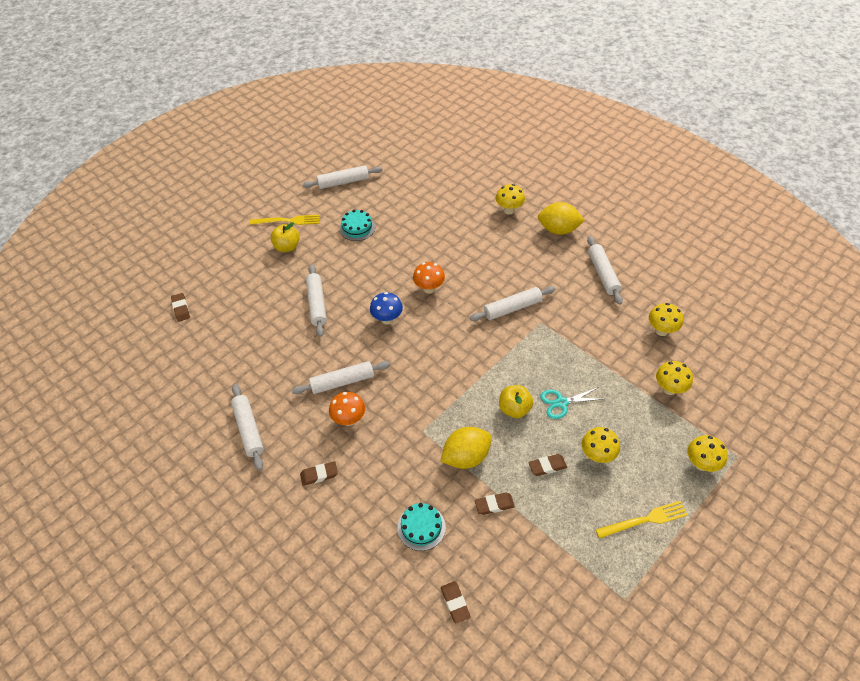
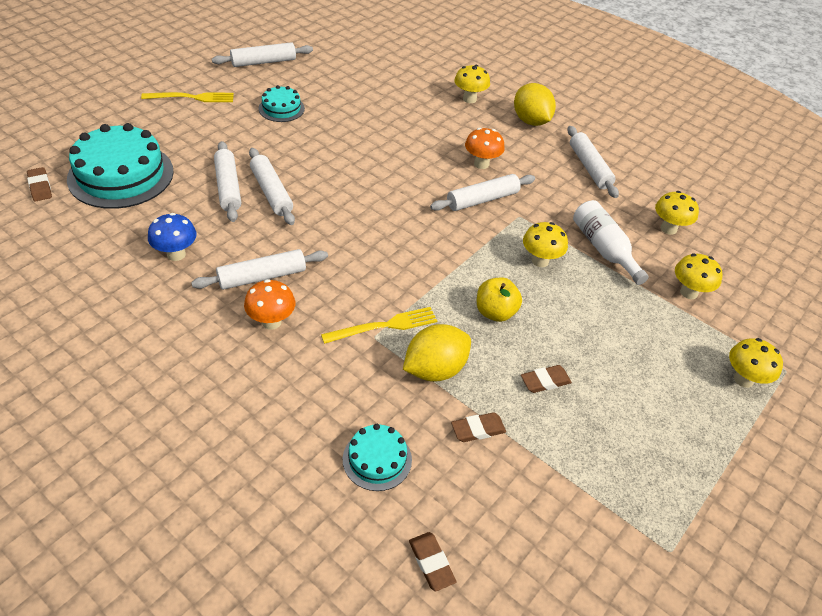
camera: 10 degrees left, 5 degrees down
(238, 296) = (121, 175): none -> turquoise cake
(249, 429) = (127, 332): white rolling pin -> white rolling pin (271, 192)
(287, 247) = (190, 125): yellow apple -> none
(319, 475) = (228, 391): brown eraser -> none
(387, 319) = (322, 207): blue mushroom -> blue mushroom (176, 254)
(429, 288) = (375, 175): orange mushroom -> orange mushroom (481, 164)
(558, 230) = (530, 121): yellow lemon -> yellow lemon turned 60 degrees clockwise
(561, 402) = (555, 306): turquoise scissors -> none
(597, 455) = (609, 368): yellow mushroom -> yellow mushroom (540, 261)
(605, 351) = (604, 249): none -> white bottle
(644, 520) = (682, 448): yellow fork -> yellow fork (384, 326)

